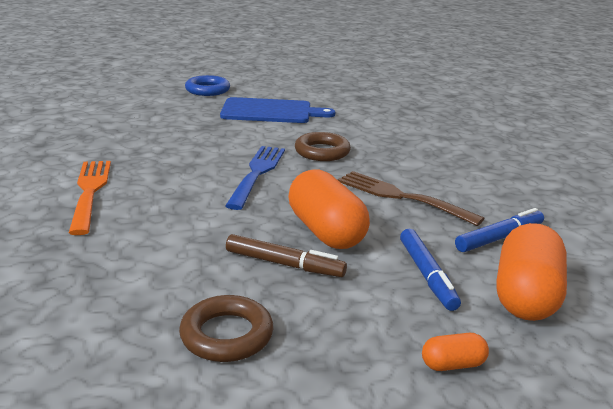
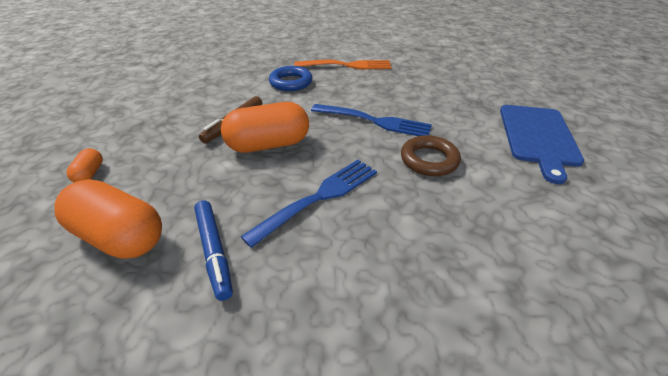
camera: 100 degrees right, 15 degrees up
(207, 90) = (583, 103): blue ring -> blue ring (291, 82)
(227, 335) = (178, 103): brown ring -> none
(402, 197) = (318, 198): brown fork -> blue fork
(427, 275) = (184, 184): blue marker -> none

